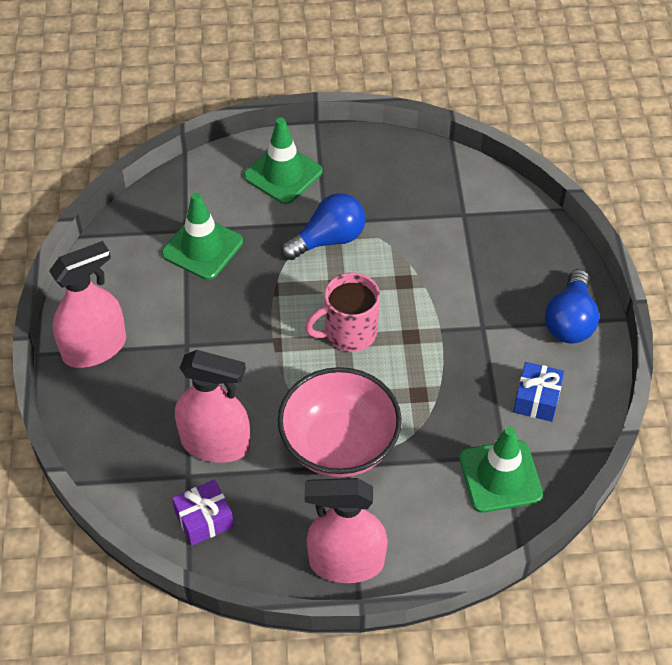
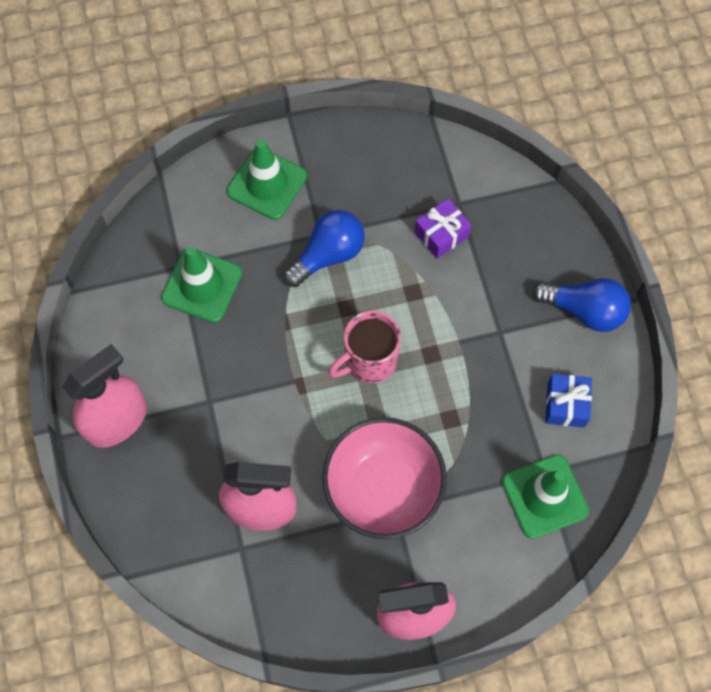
camera: 10 degrees left, 15 degrees up
(204, 519) = (267, 593): purple gift -> purple gift (441, 234)
(570, 320) = (584, 310): blue light bulb -> blue light bulb turned 75 degrees counterclockwise

